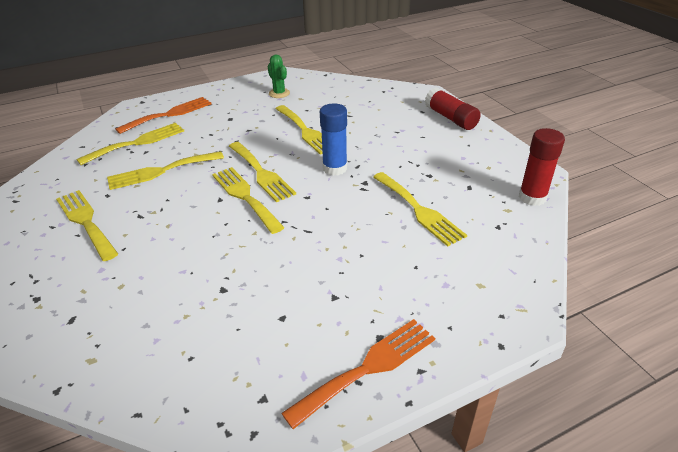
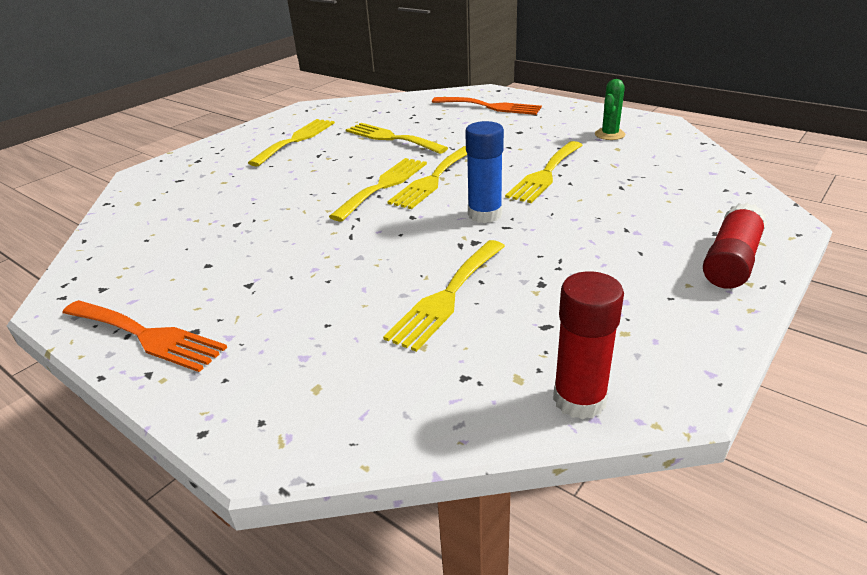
camera: 65 degrees right, 5 degrees down
(137, 143) = (426, 114): yellow fork -> none

